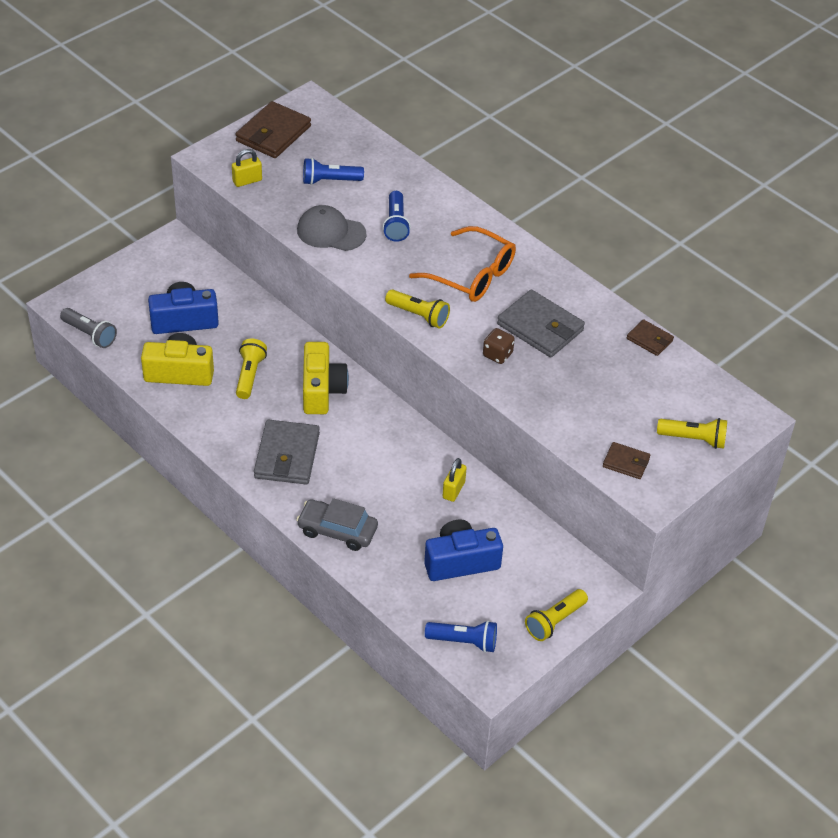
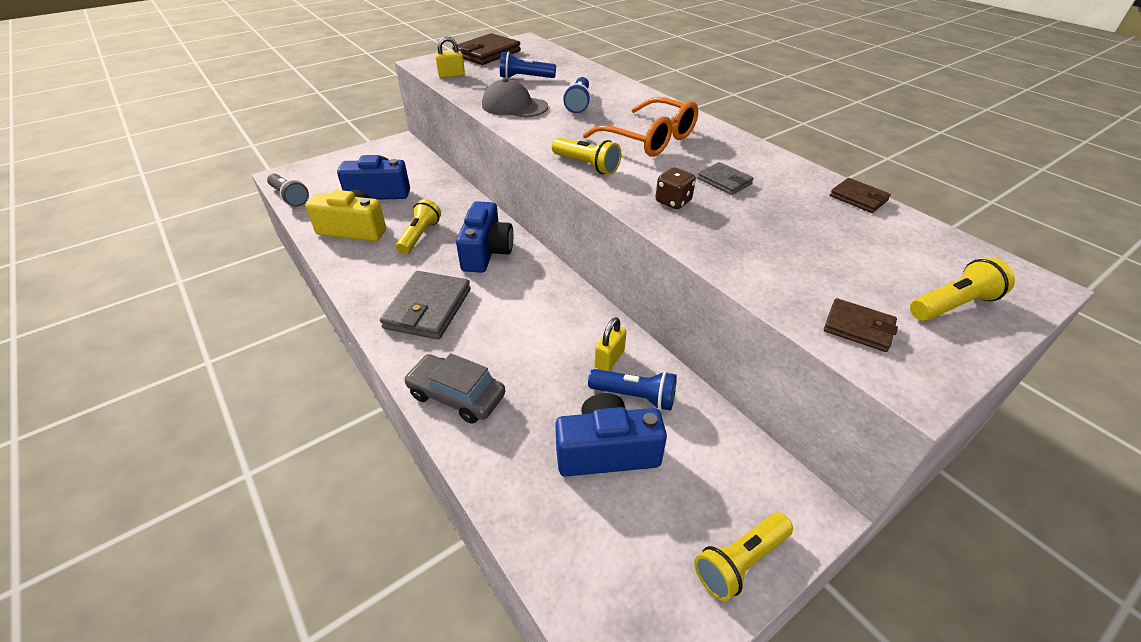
camera: 10 degrees right, 5 degrees down
(322, 390) = (486, 252): yellow camera -> blue camera
(464, 642) = (595, 584): blue flashlight -> blue flashlight (635, 396)
(540, 327) = (724, 181): grey wallet -> grey wallet, size x0.54
(694, 439) = (953, 305): yellow flashlight -> yellow flashlight turned 45 degrees counterclockwise

